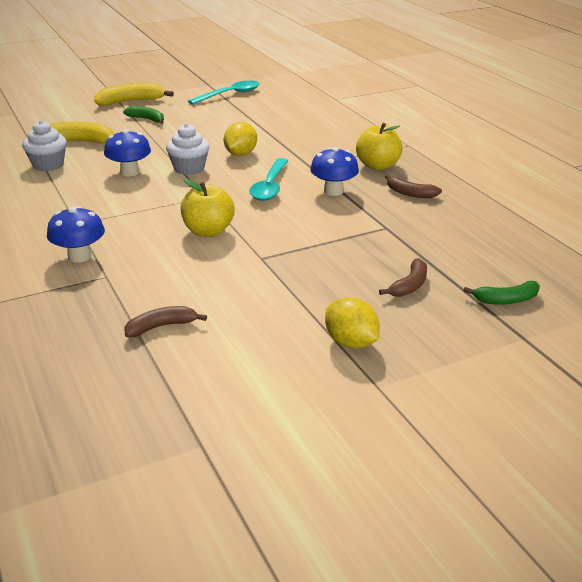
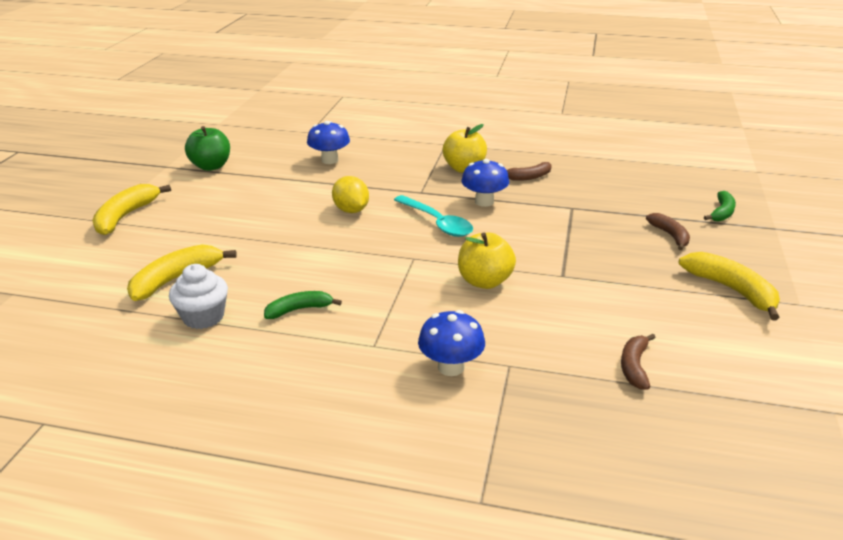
camera: 50 degrees left, 0 degrees up
(130, 172) = (301, 276): blue mushroom -> blue mushroom (330, 160)
(147, 119) = (189, 224): green banana -> green banana (299, 309)
(189, 168) = (342, 244): white cupcake -> none
(230, 95) = (211, 166): turquoise spoon -> green apple
(351, 342) = (732, 290): yellow lemon -> yellow banana

